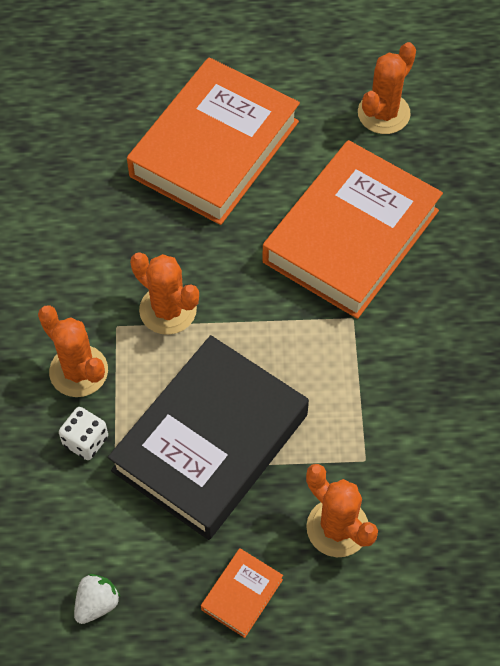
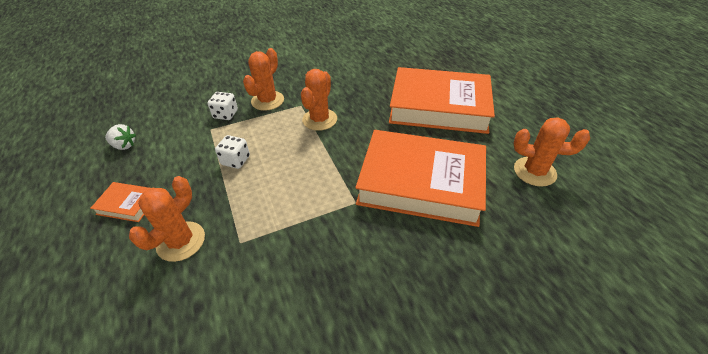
camera: 70 degrees right, 15 degrees down
(210, 443) = (236, 160): black book -> white dice

